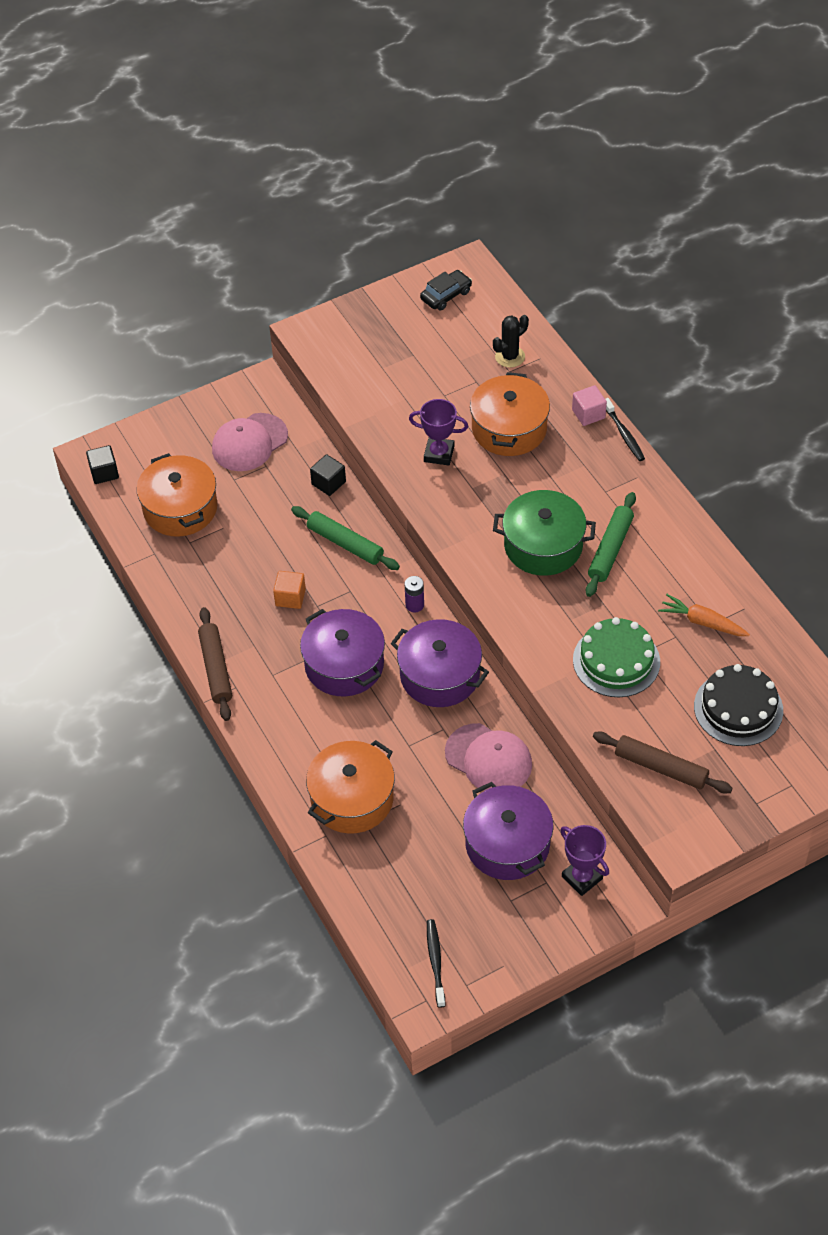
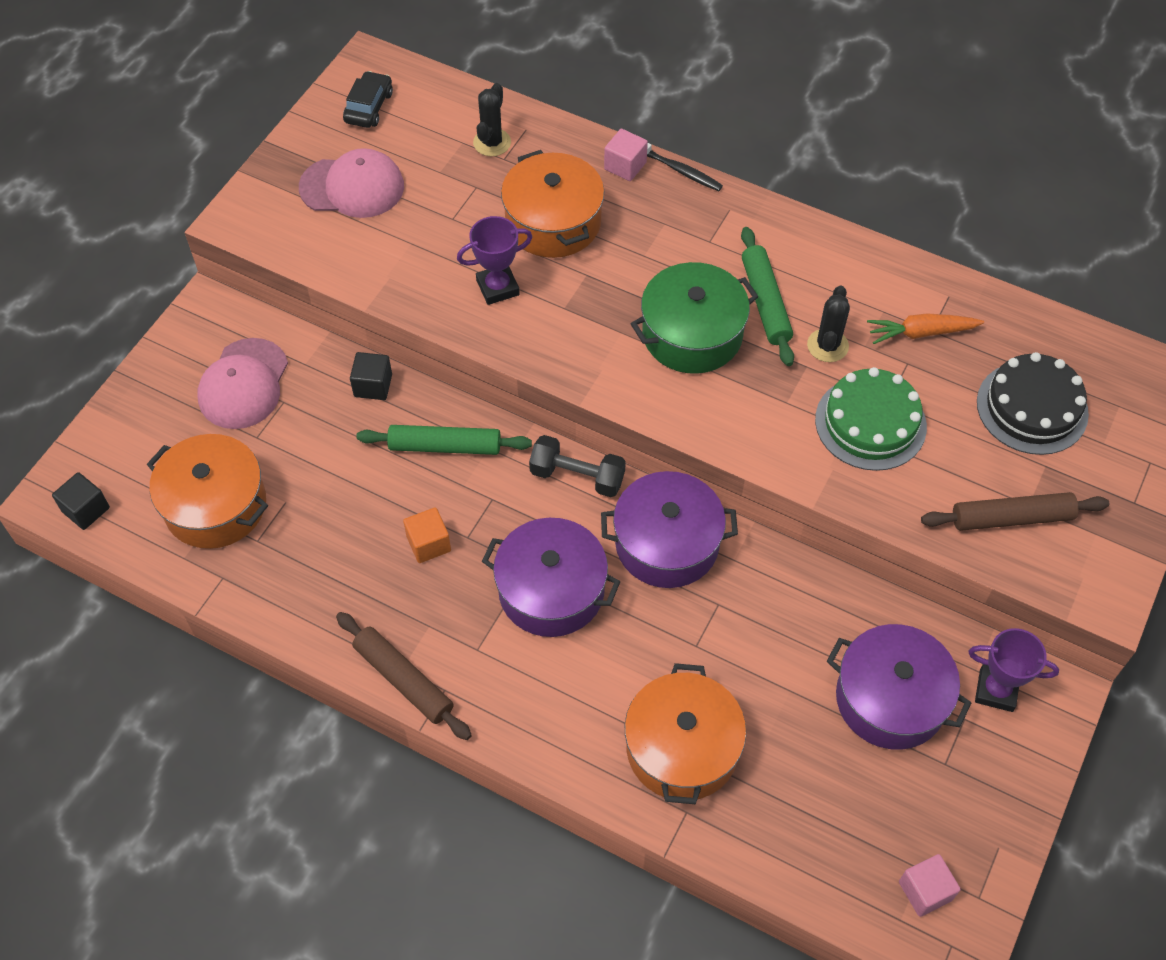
camera: 35 degrees left, 5 degrees up
(414, 605) = (577, 476): purple battery -> black dumbbell
(435, 962) = (925, 891): black toothbrush -> pink cube
(489, 759) = (794, 610): pink cap -> pink cap (352, 187)
(629, 598) = (827, 345): none -> black cactus

